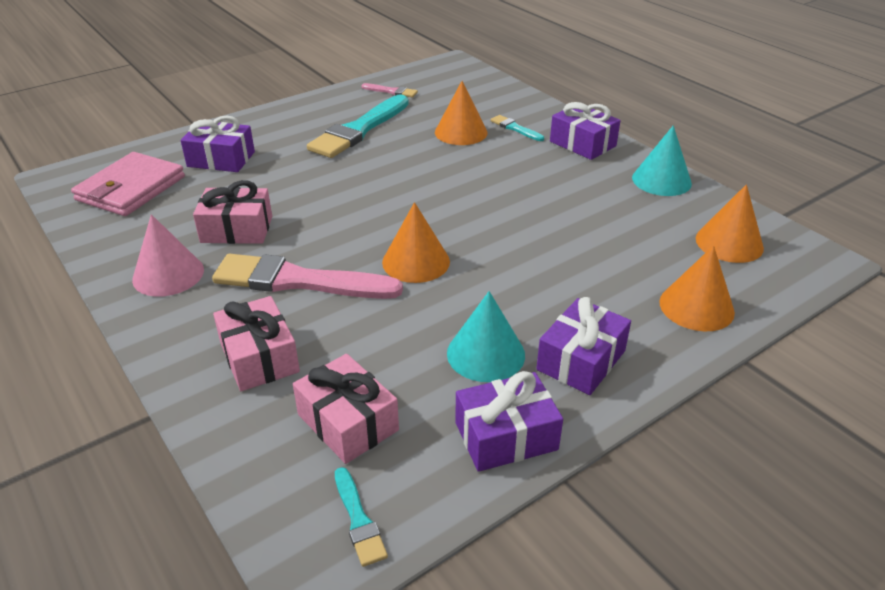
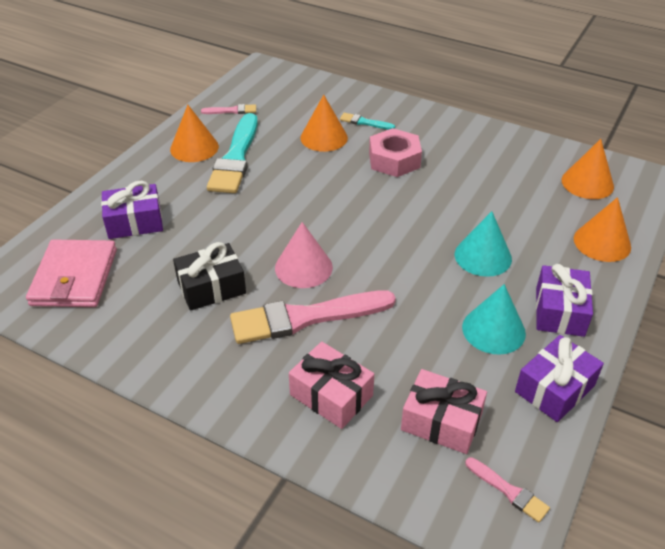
camera: 25 degrees left, 5 degrees up
(168, 274) = (188, 349): pink cone -> pink cone (303, 267)
(237, 229) = (211, 287): pink gift -> black gift
(358, 520) = (509, 491): turquoise brush -> pink brush
(416, 261) = (383, 269): orange cone -> orange cone (194, 148)
(517, 168) = (394, 160): none -> pink nut
(582, 144) = (427, 123): purple gift -> none
(661, 180) = (506, 142): turquoise cone -> turquoise cone (483, 256)

